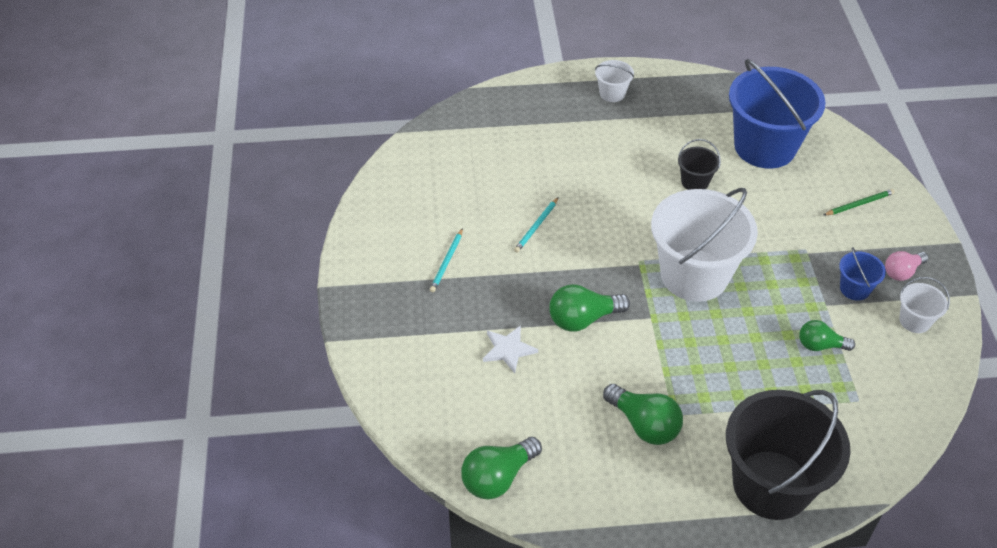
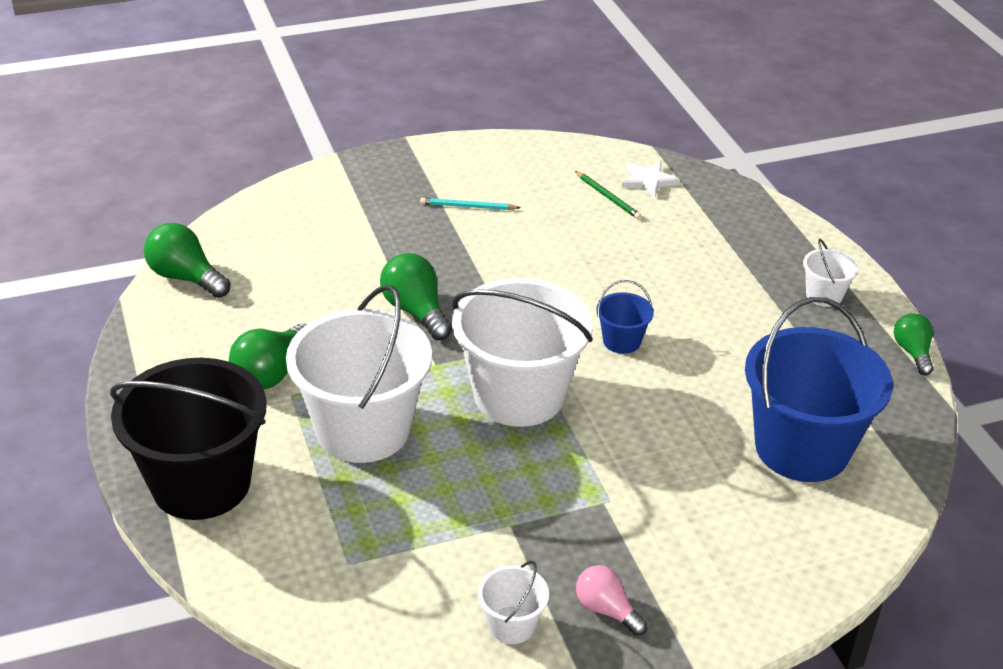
camera: 75 degrees right, 10 degrees down
(508, 350) = (355, 263): white star -> white star (648, 180)
(536, 226) = (548, 261): turquoise pencil -> none
(695, 182) = (691, 383): black bucket -> none
(720, 373) = (363, 429): none -> white bucket
(820, 345) = (434, 521): green light bulb -> green light bulb (912, 353)
(855, 289) = (552, 555): blue bucket -> blue bucket (621, 341)
(859, 204) = (732, 558): green pencil -> green pencil (608, 197)

